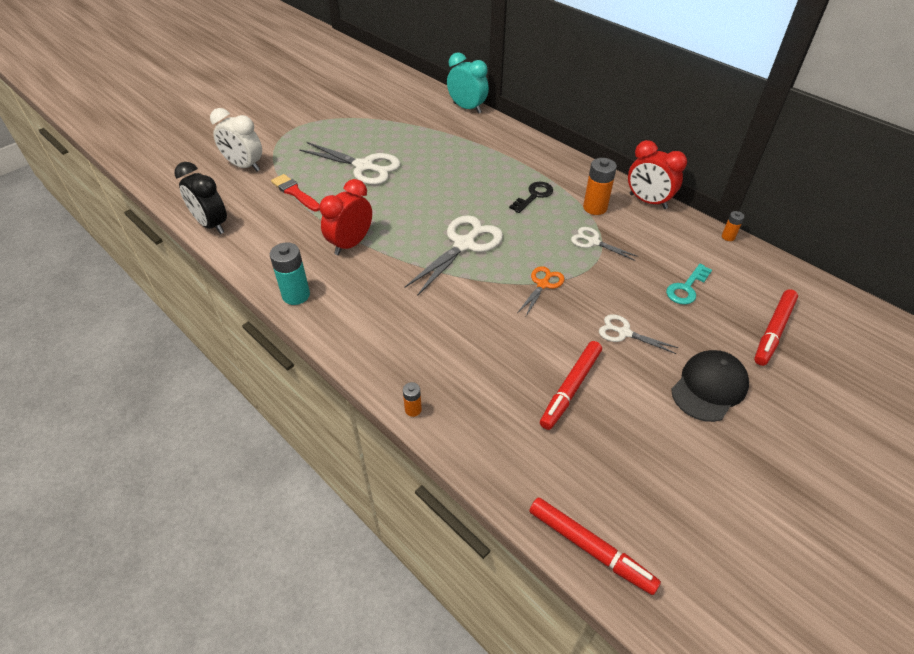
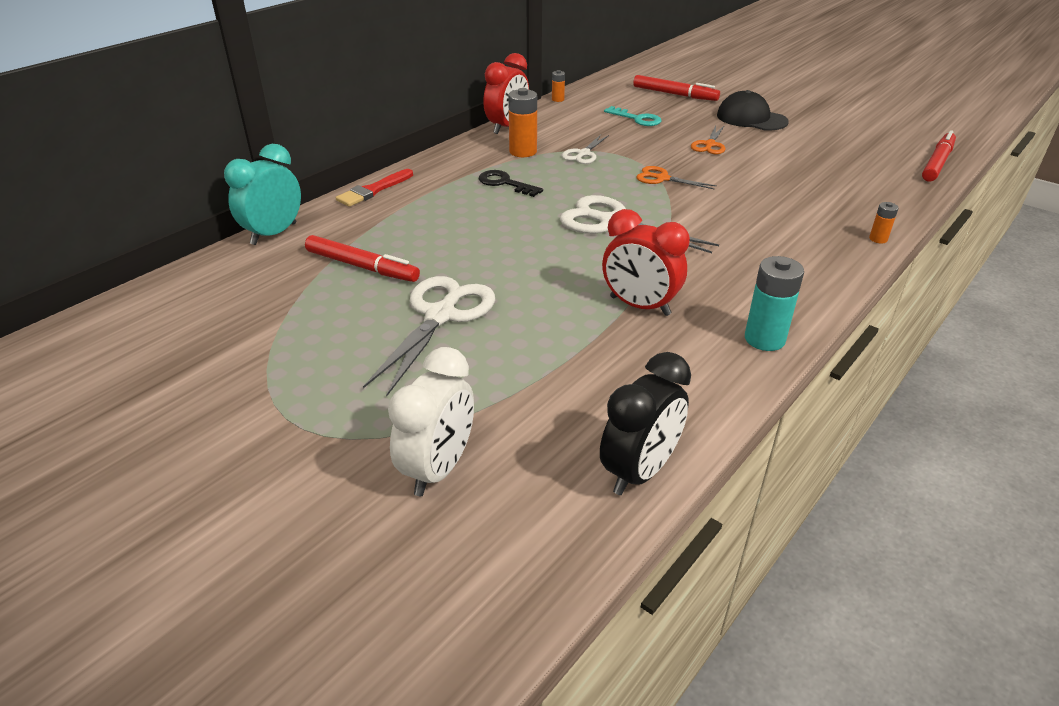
camera: 95 degrees left, 10 degrees down
(295, 192) = (522, 381): red brush -> red brush (373, 190)
(571, 388) = (792, 167): red marker -> red marker (362, 266)
(623, 333) = (709, 145): white scissors -> orange scissors

